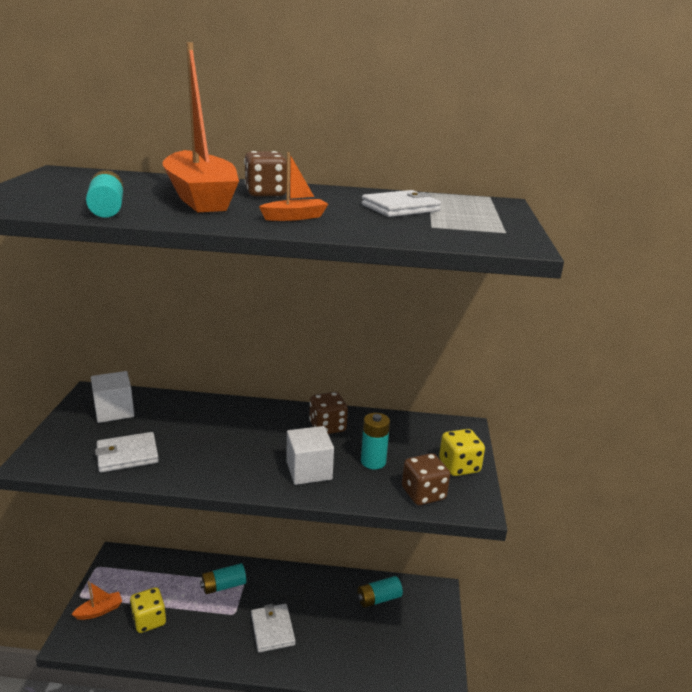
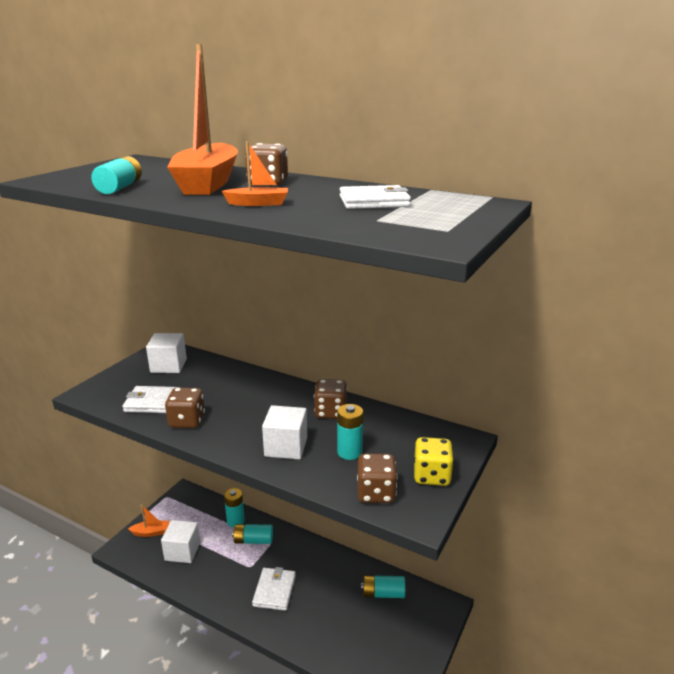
camera: 25 degrees right, 0 degrees up
(149, 620) = (182, 551): yellow dice -> white cube
(183, 467) = (187, 421): none -> brown dice
(193, 571) = (235, 521): none -> turquoise battery

